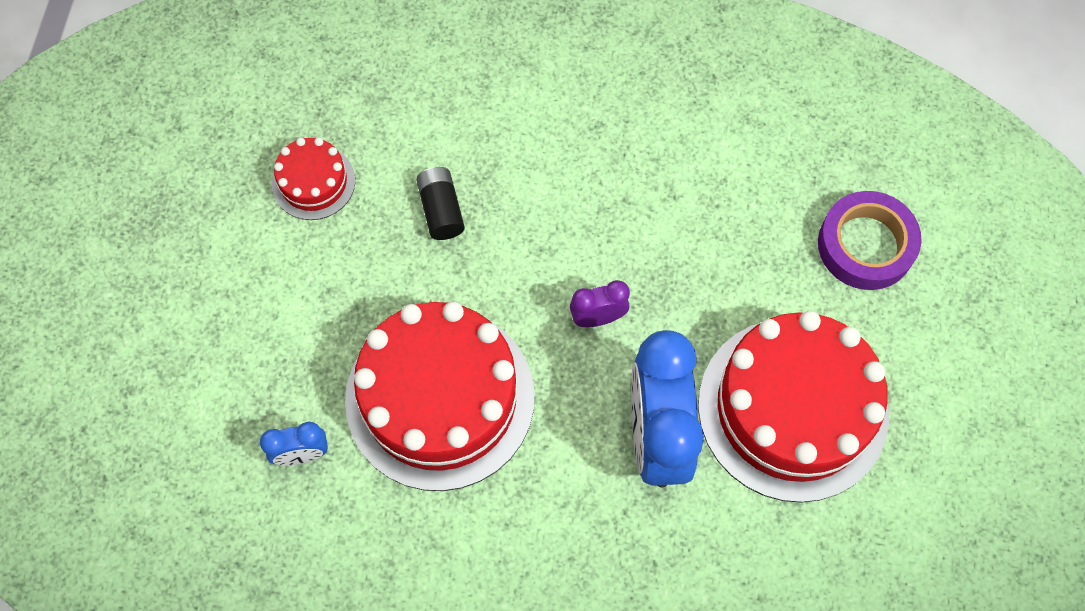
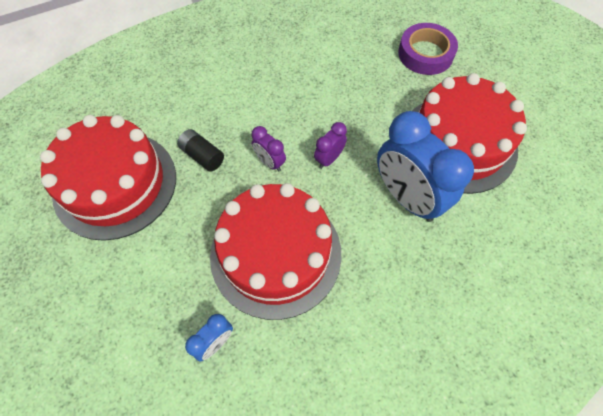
camera: 35 degrees left, 5 degrees down
(313, 182) = (115, 184): red cake -> red cake, size x2.13
(518, 273) = (269, 162): none -> purple clock

